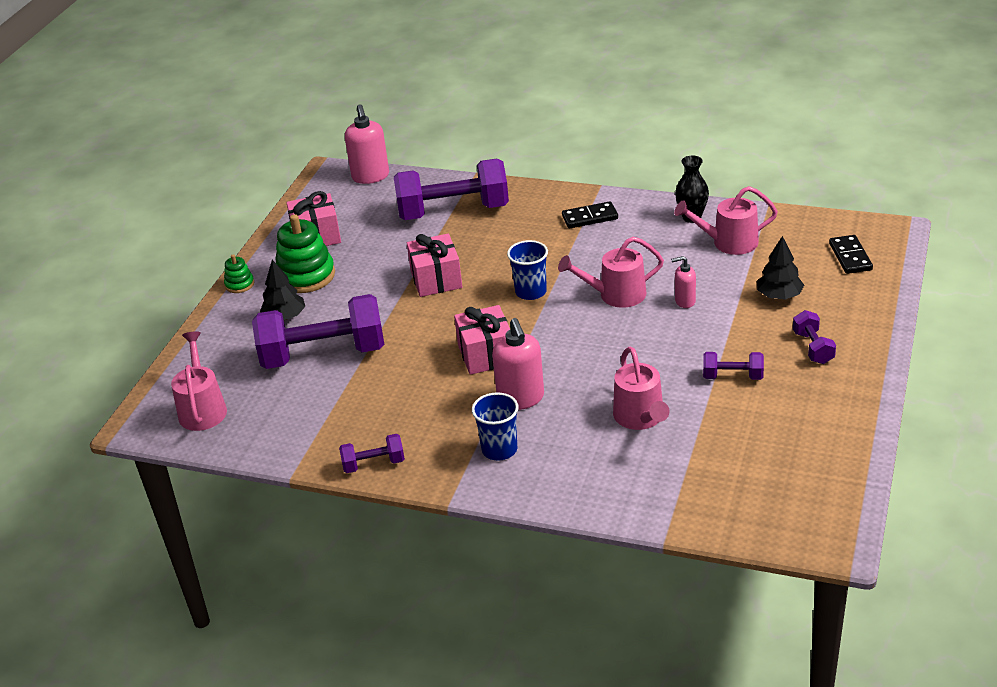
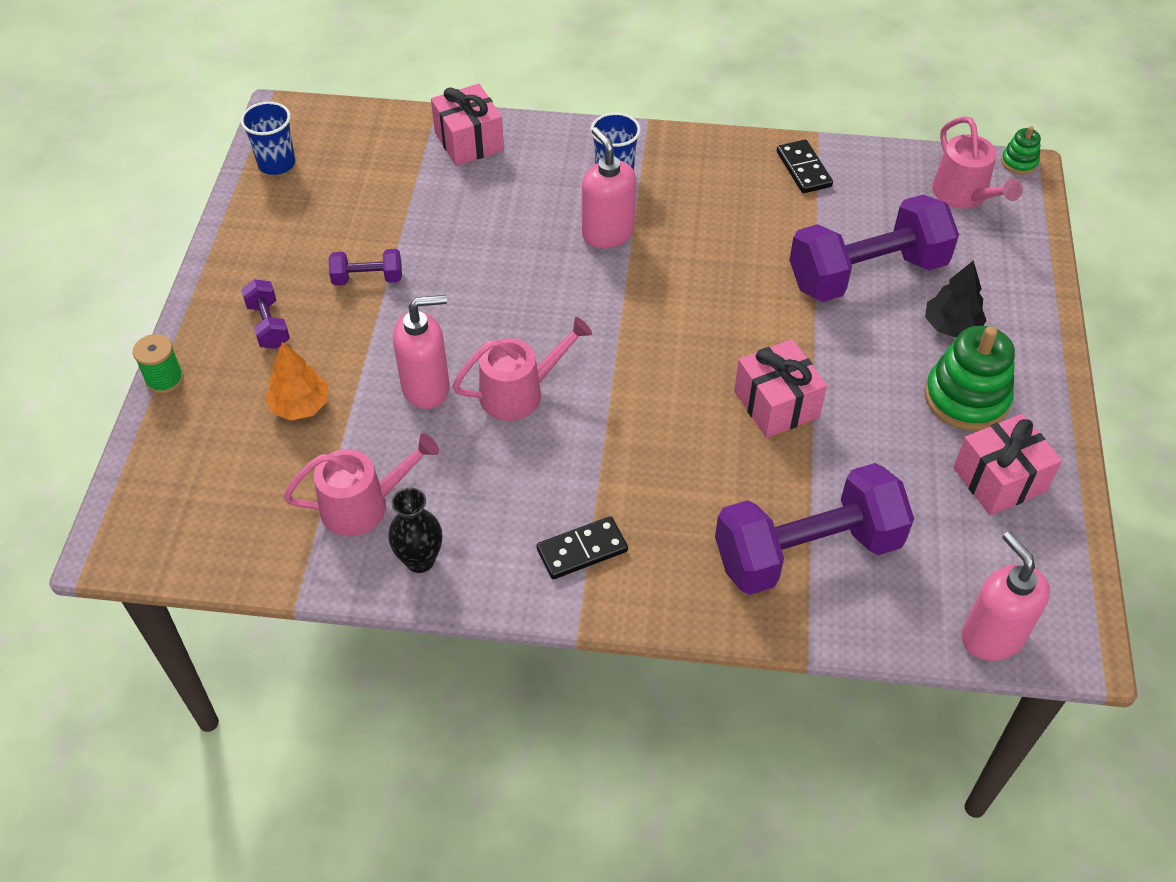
camera: 165 degrees right, 15 degrees up
(239, 284) = (1051, 376): green stacking toy -> green stacking toy (1019, 162)
(373, 464) = (739, 150): purple dumbbell -> none
(486, 354) = (666, 288): pink gift -> pink gift (469, 141)
(531, 292) = (637, 390): blue cup -> blue cup (276, 163)
(641, 418) = (469, 220): pink watering can -> none
(685, 301) = (426, 388): pink soap dispenser -> pink soap dispenser, size x1.75
(779, 296) = (300, 406): black tree -> orange tree
(850, 257) = (190, 487): black domino -> black domino (804, 169)
(888, 317) = (164, 379): none -> green spool

